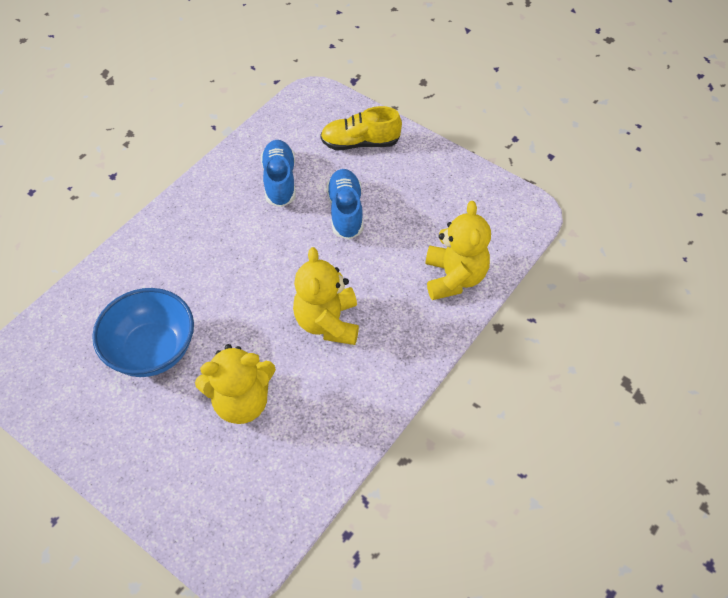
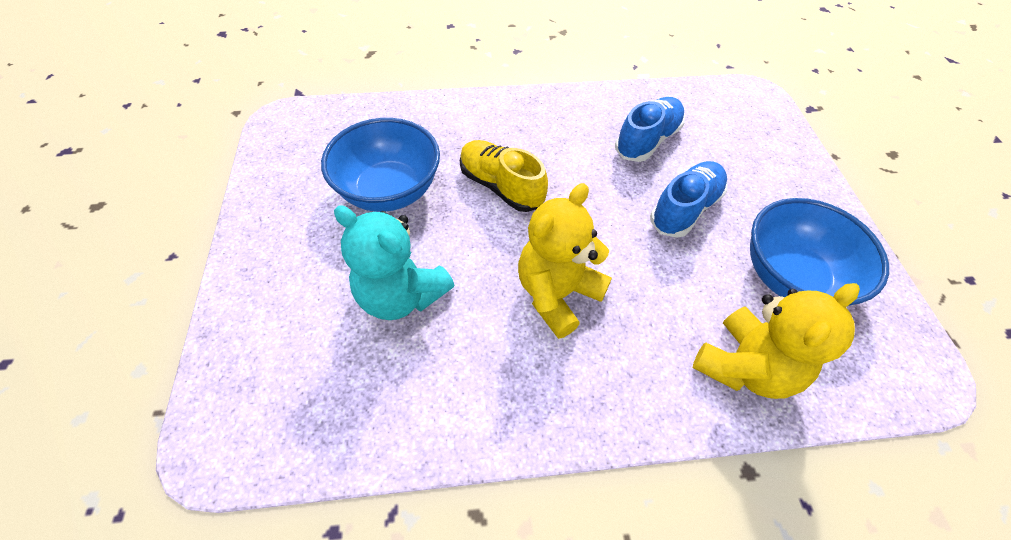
camera: 45 degrees right, 0 degrees up
(241, 401) = (401, 295): yellow teddy bear -> turquoise teddy bear
(360, 143) = (764, 161): yellow shoe -> yellow shoe (501, 186)
(435, 208) = (791, 277): none -> blue bowl

